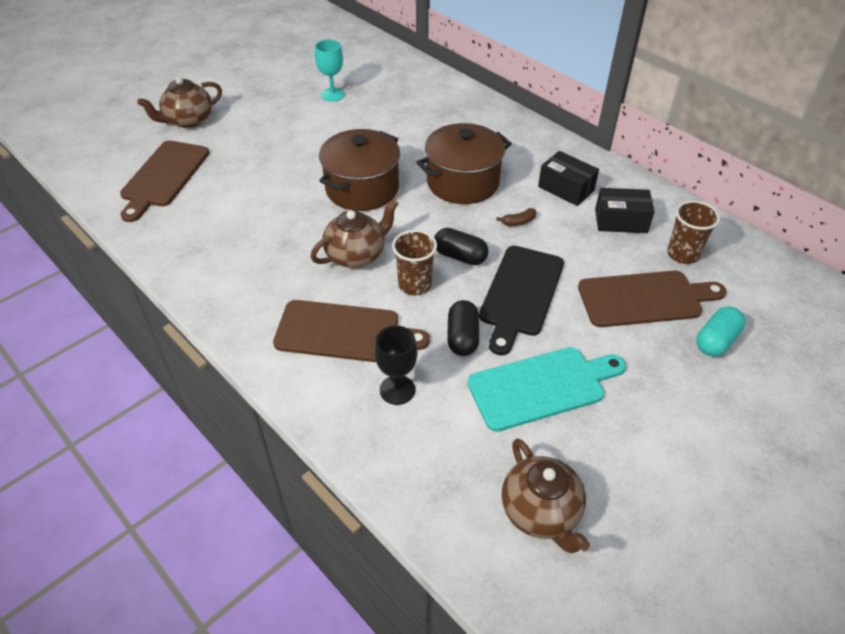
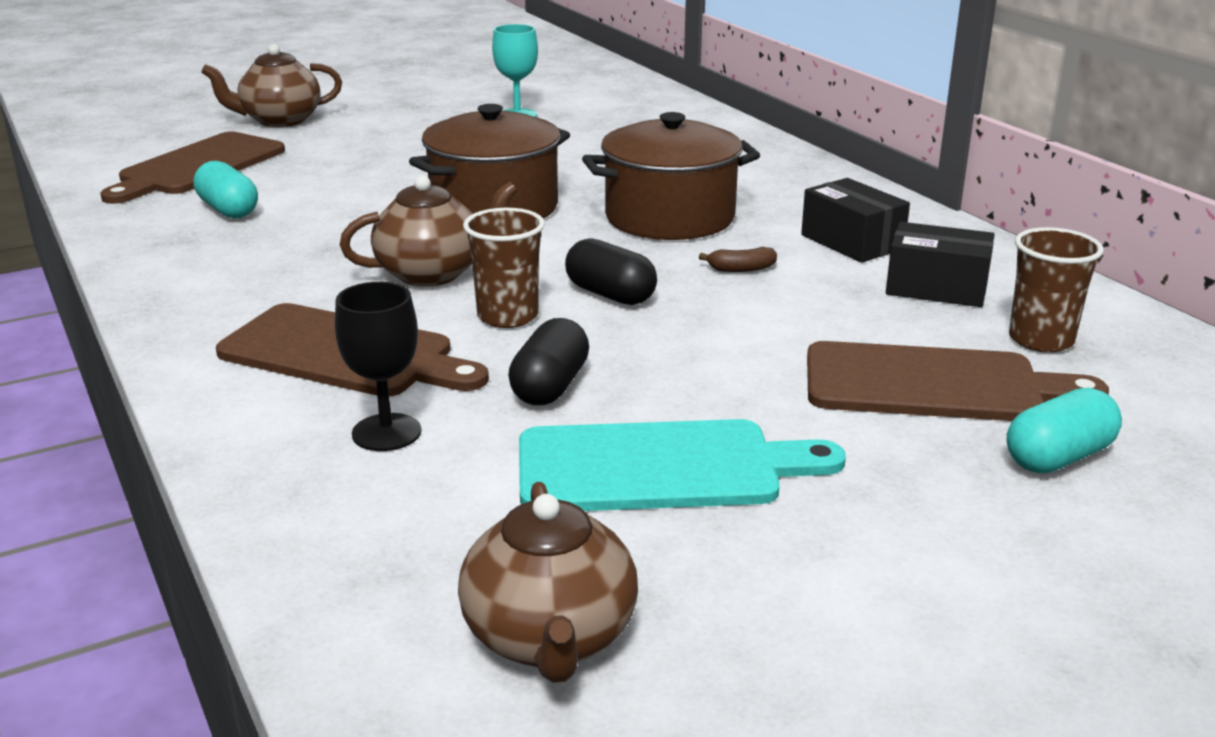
camera: 15 degrees right, 20 degrees down
(207, 216) = (228, 210): none -> turquoise capsule
(520, 294) = (692, 349): black cutting board -> none

